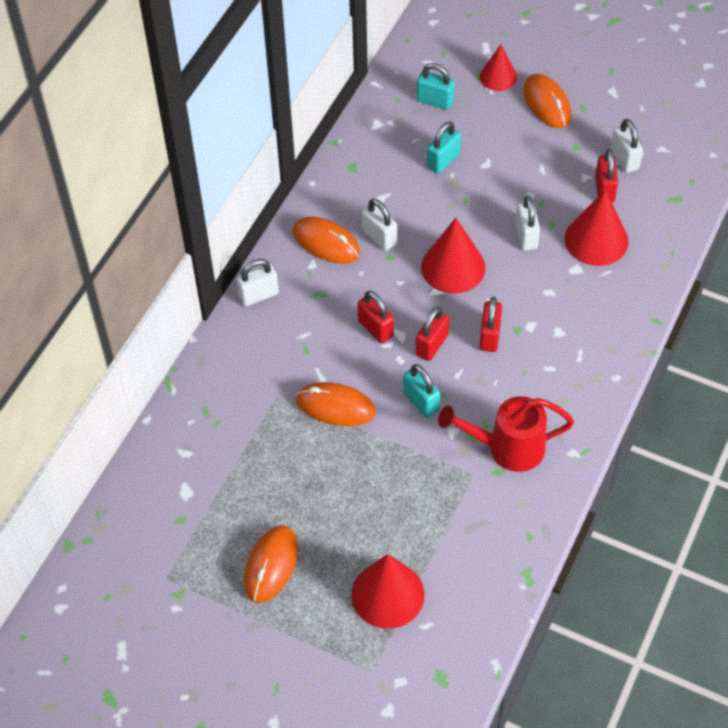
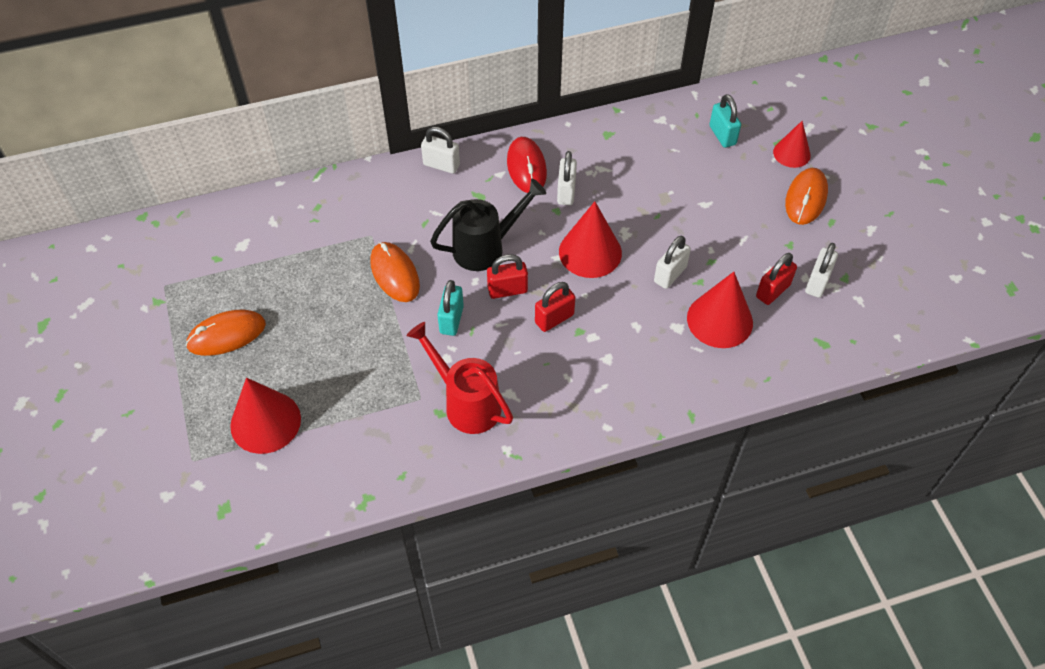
camera: 45 degrees right, 0 degrees up
(326, 243) = (526, 167): orange mouse -> red mouse
(375, 328) = (485, 247): red padlock -> black watering can
(443, 161) = (676, 178): turquoise padlock -> none

